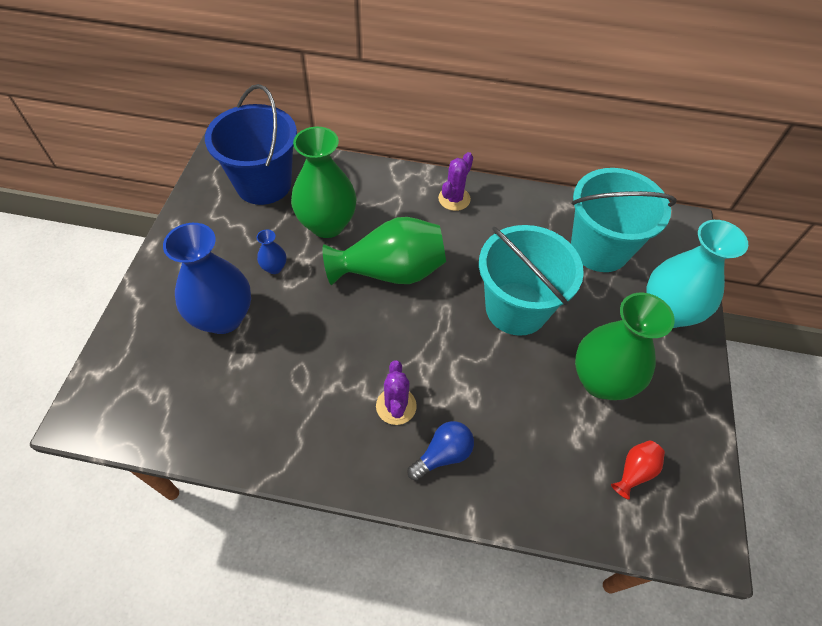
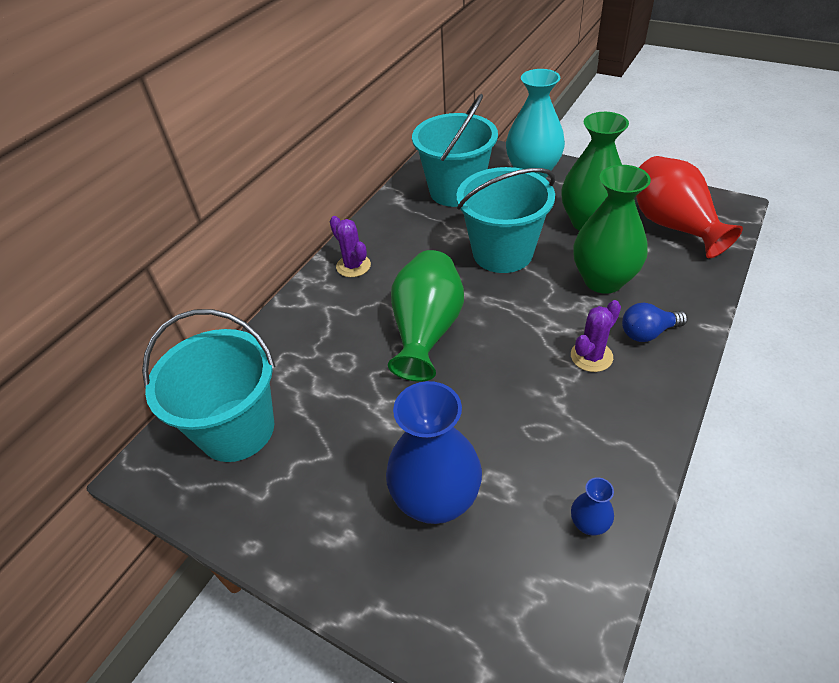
camera: 65 degrees left, 10 degrees down
(263, 184) = (237, 429): blue bucket -> turquoise bucket
(274, 267) = (379, 435): blue vase -> blue vase (589, 524)
(327, 224) = (337, 374): green vase -> green vase (603, 280)
(396, 406) = (591, 356): purple cactus -> purple cactus turned 60 degrees counterclockwise
(443, 455) = (648, 332): blue light bulb -> blue light bulb turned 90 degrees counterclockwise
(634, 471) = (672, 225): red vase -> red vase, size x2.31

